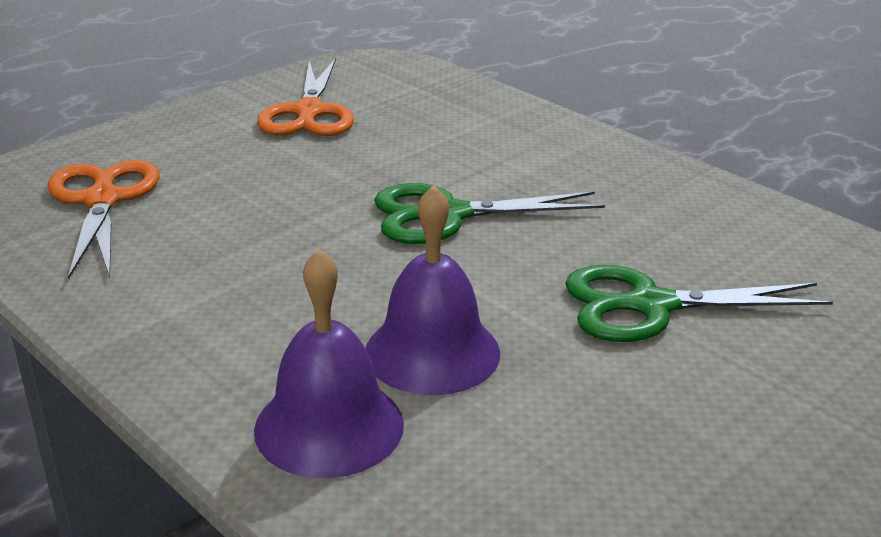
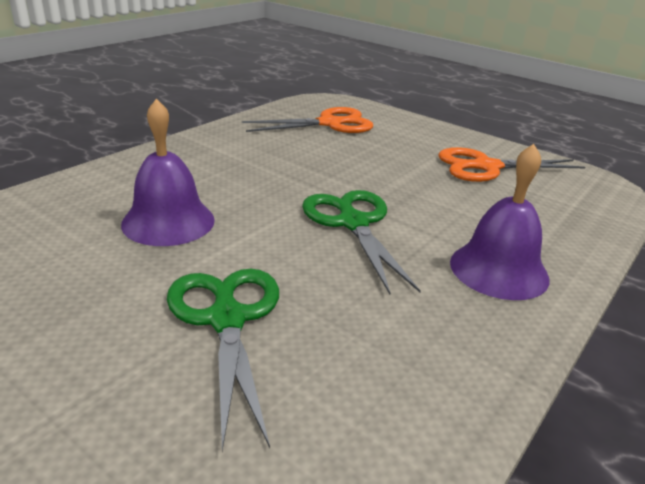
camera: 80 degrees right, 0 degrees up
(329, 426) = (100, 194): purple bell -> purple bell (499, 270)

